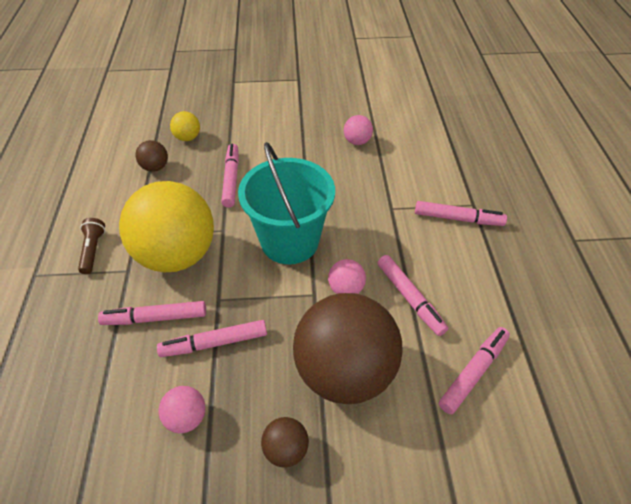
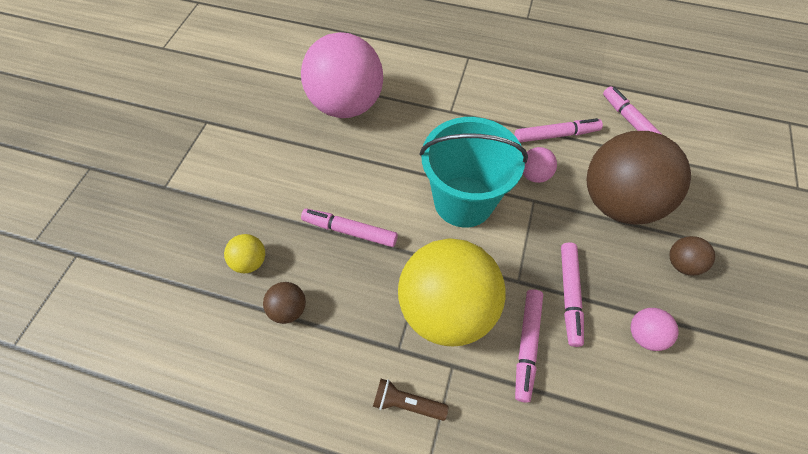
camera: 70 degrees left, 10 degrees up
(357, 141) = (346, 105): pink ball -> pink ball, size x2.43
(457, 218) = (480, 73): pink marker -> none

